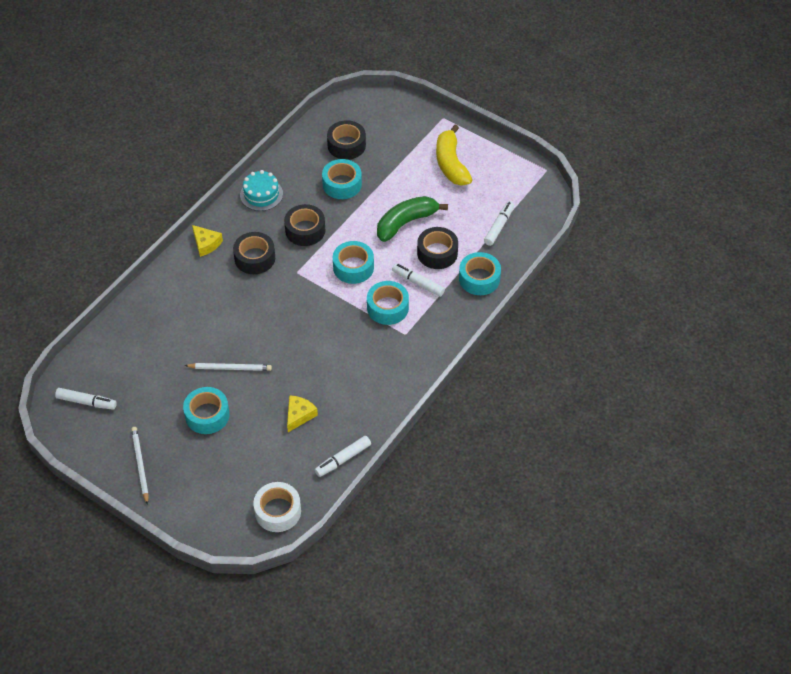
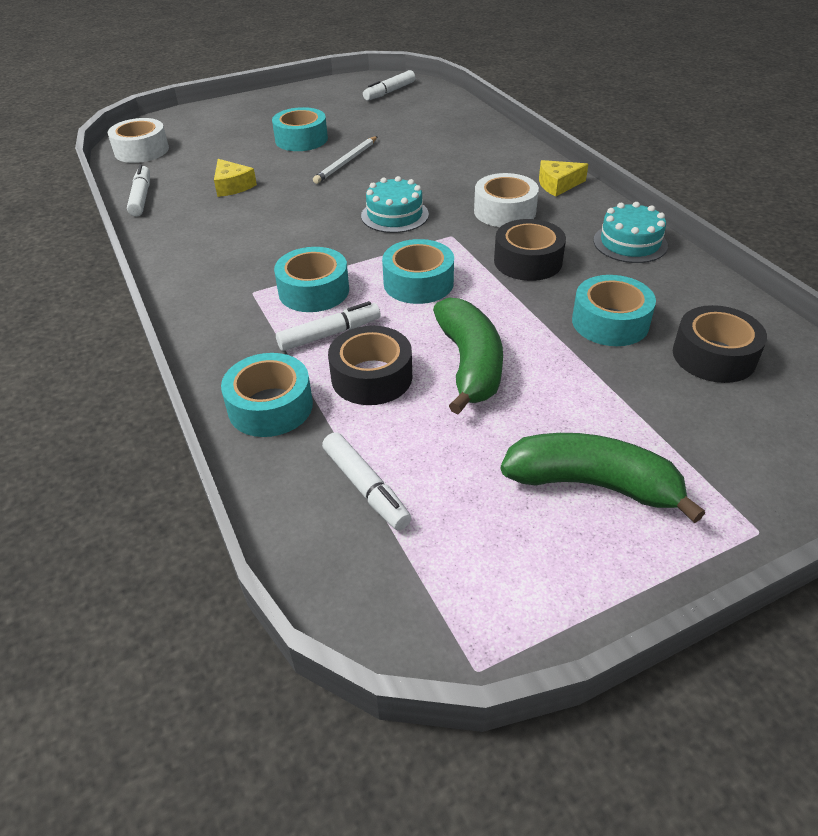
camera: 120 degrees right, 10 degrees down
(140, 465) = (287, 102): white pencil -> none
(255, 258) = (505, 211): black tape -> white tape
(288, 308) = (394, 215): none -> turquoise cake
(451, 164) = (593, 485): yellow banana -> green banana

